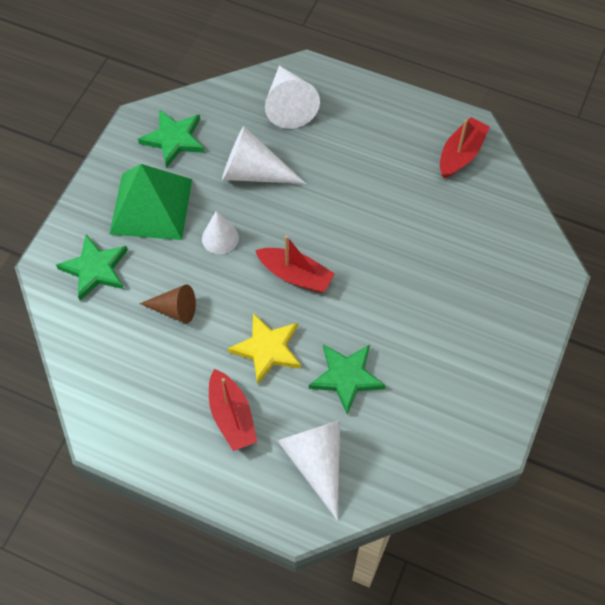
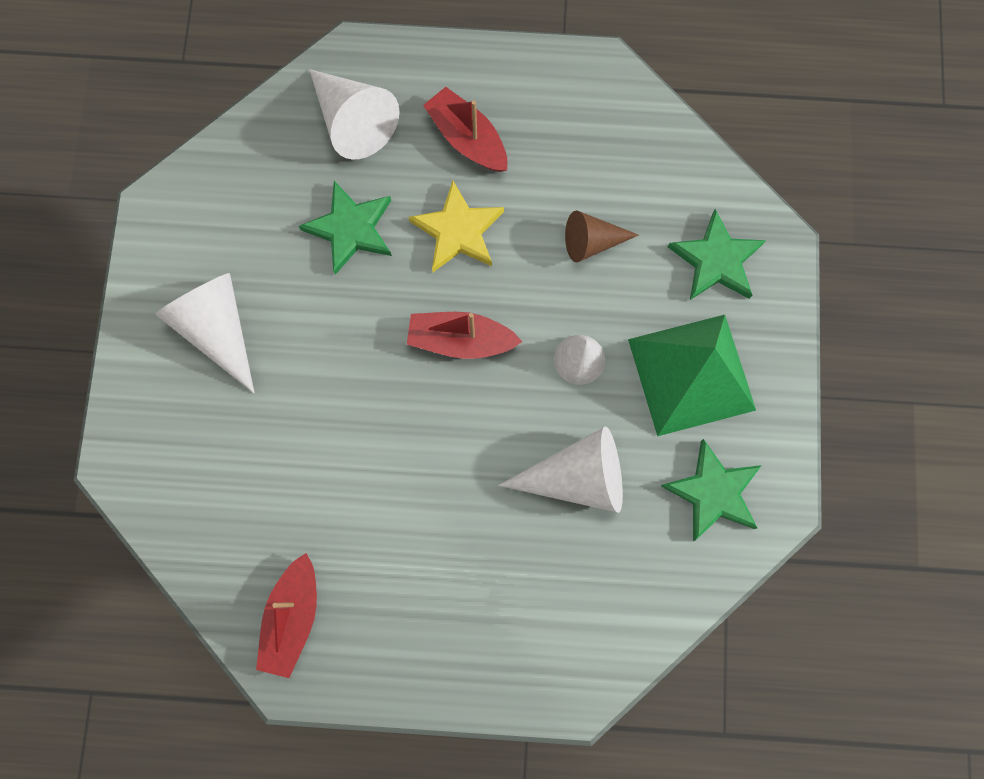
camera: 160 degrees right, 15 degrees up
(288, 105) = (574, 615): white cone -> white cone (217, 329)

